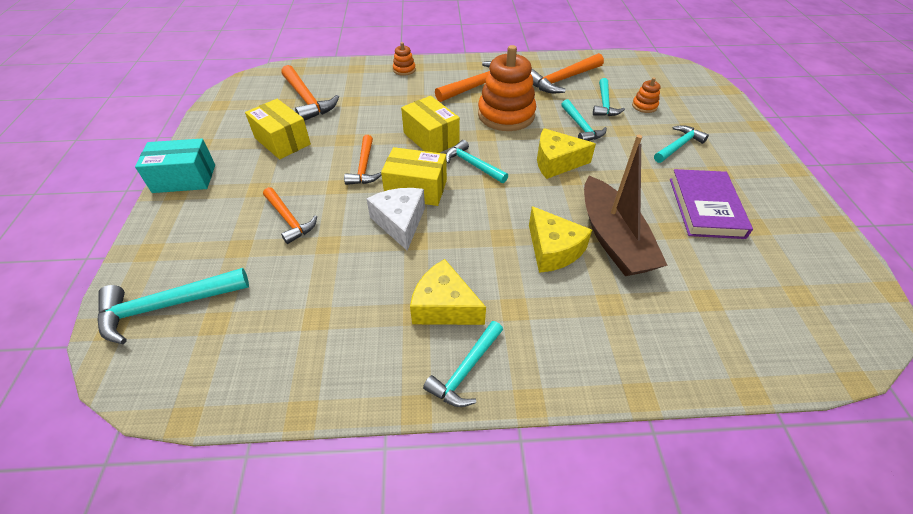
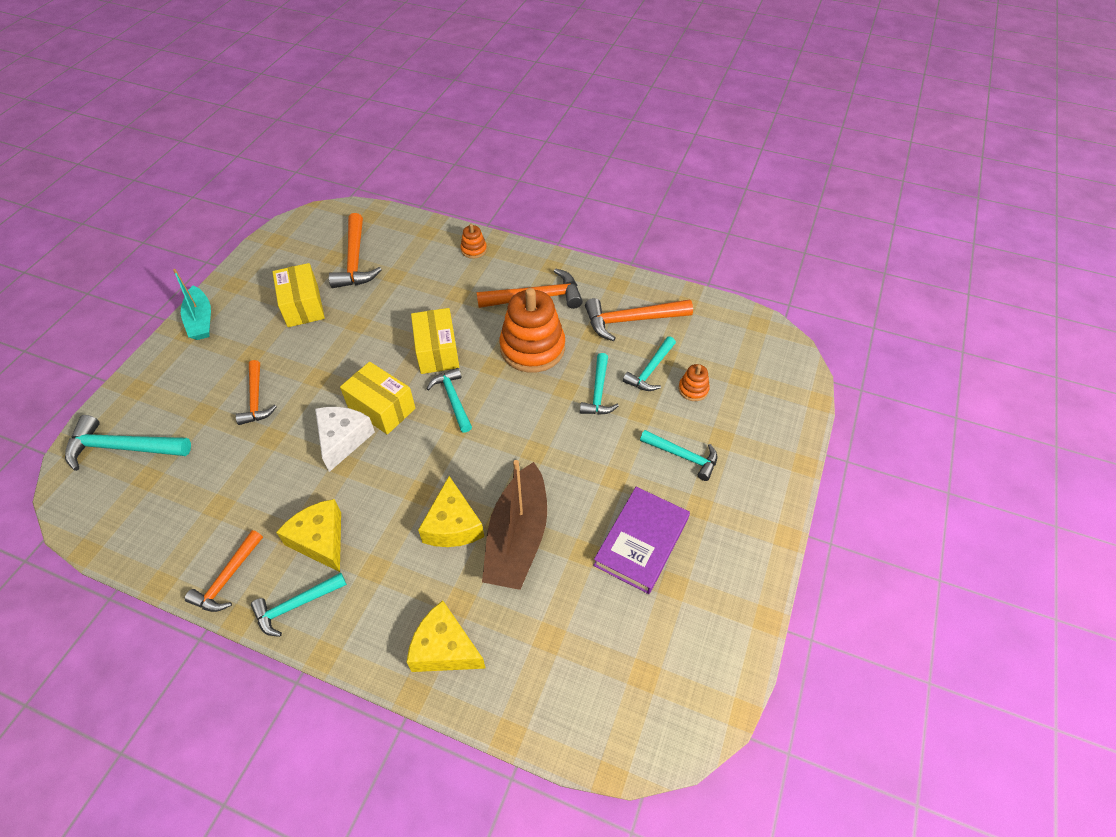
camera: 25 degrees right, 5 degrees up
(184, 178) = (201, 320): turquoise box -> turquoise boat
(364, 167) = (353, 364): orange hammer -> orange hammer (227, 579)
(556, 162) = (536, 427): yellow cheese -> yellow cheese (445, 648)
(678, 146) = (683, 456): turquoise hammer -> turquoise hammer turned 45 degrees clockwise

